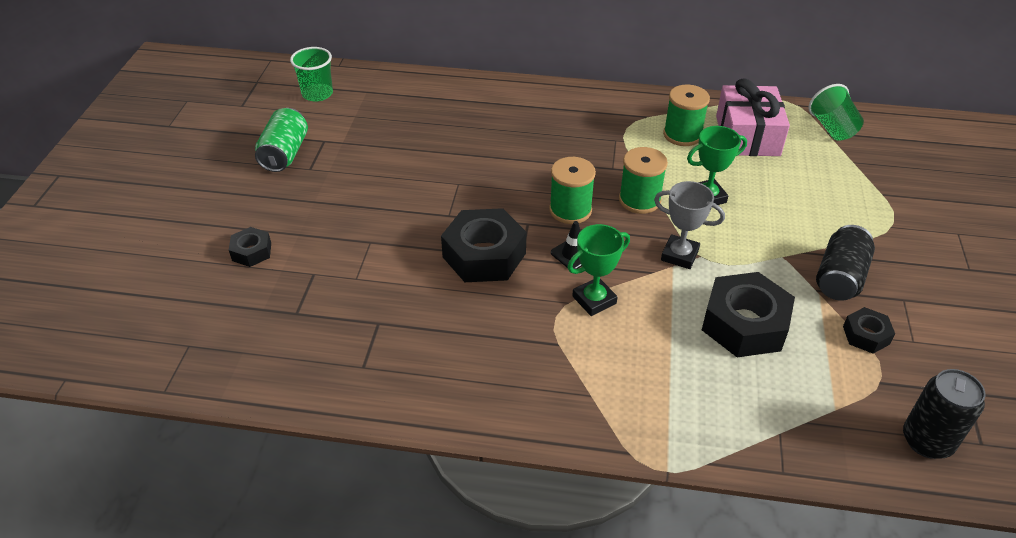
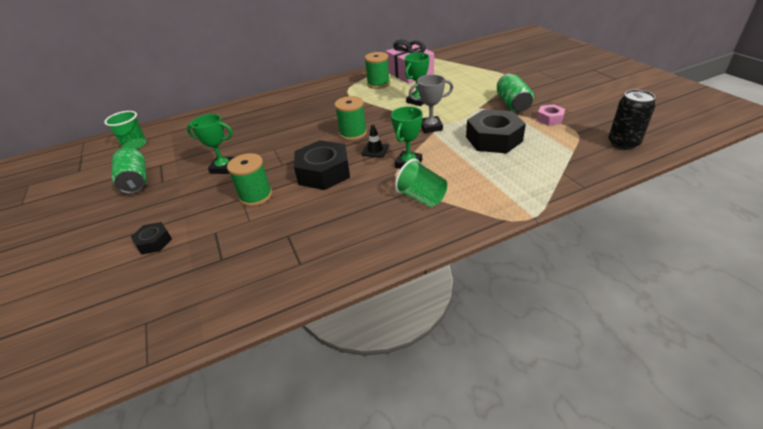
camera: 30 degrees left, 5 degrees down
(383, 184) = (223, 168): none -> green trophy
(639, 200) = (385, 115): green spool -> green spool (256, 196)
(832, 128) = (444, 58): green cup -> green cup (422, 197)
(840, 277) = (512, 104): black can -> green can
(866, 335) = (549, 119): black nut -> pink nut

